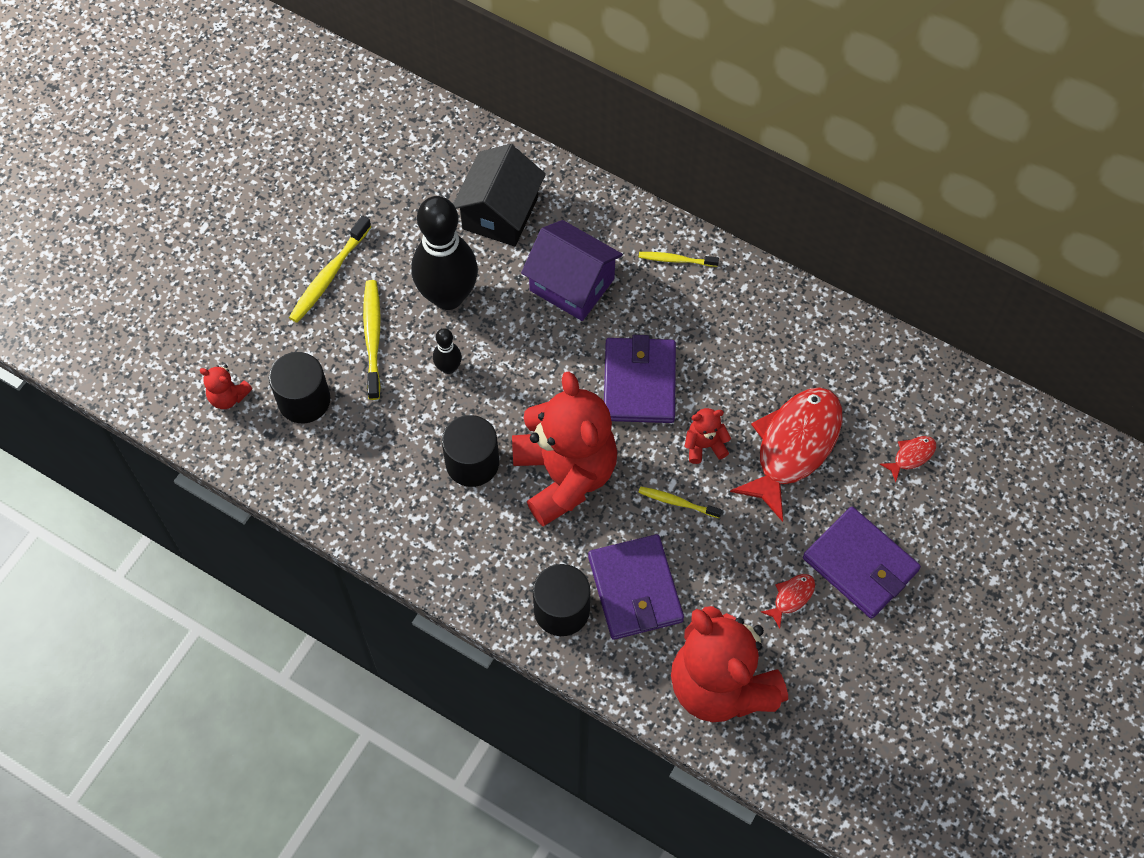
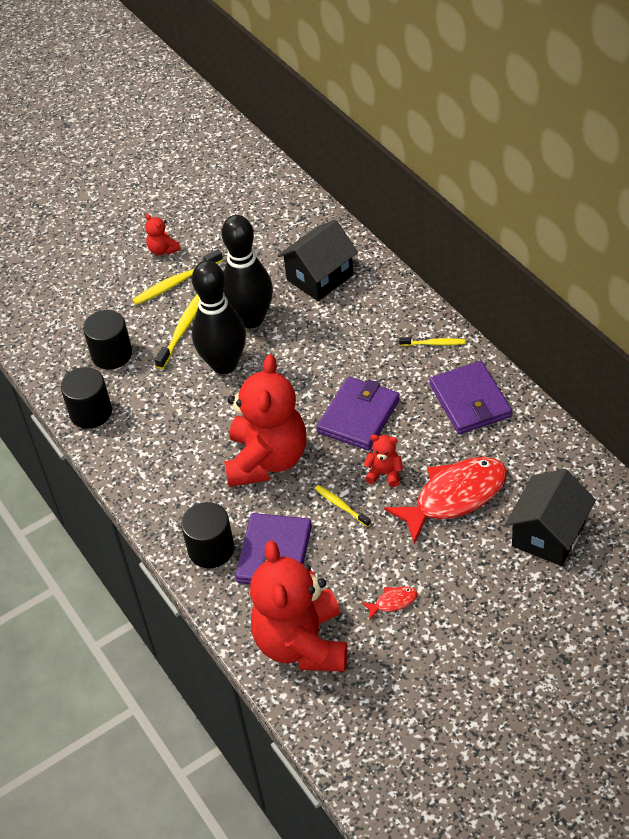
camera: 30 degrees right, 15 degrees down
(228, 396) = (63, 337): red teddy bear -> red teddy bear (163, 250)
(448, 367) = (224, 364): black bowling pin -> black bowling pin, size x2.31
(472, 463) = (204, 430): black cylinder -> black cylinder (91, 412)
(571, 284) = (345, 337): purple house -> none
(676, 260) = (434, 343): yellow toothbrush -> yellow toothbrush turned 150 degrees clockwise
(860, 565) = (462, 598): purple wallet -> purple wallet (470, 401)
(911, 456) = (548, 534): red fish -> black house

